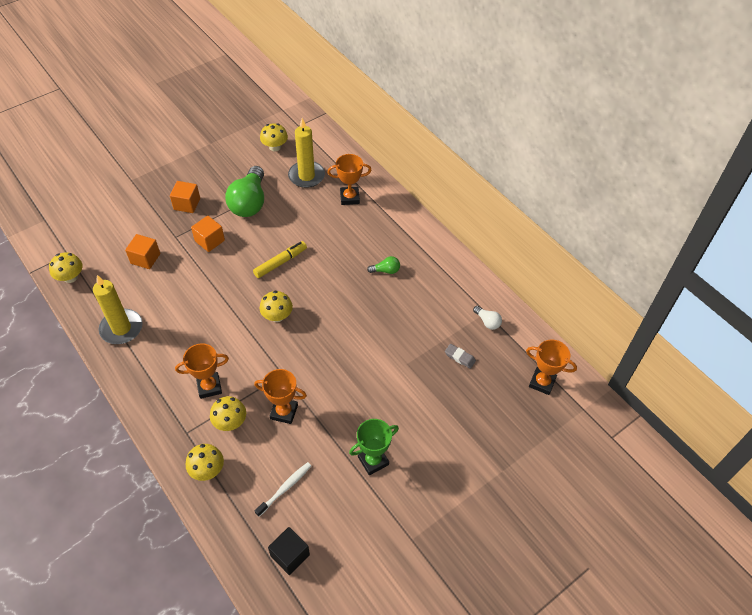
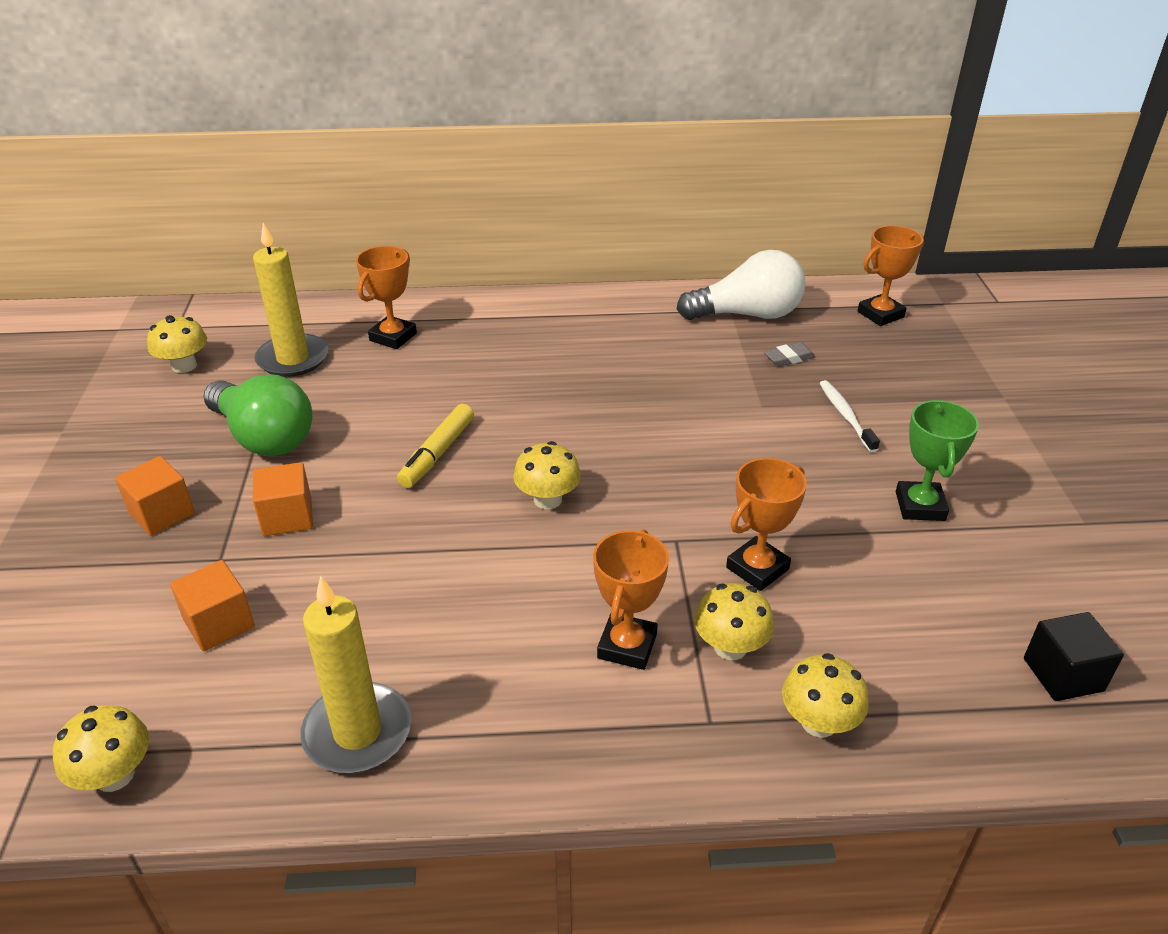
camera: 55 degrees left, 15 degrees down
(280, 263) = (438, 453): yellow marker -> yellow marker turned 150 degrees counterclockwise
(285, 488) = (919, 628): white toothbrush -> white toothbrush (845, 416)
(386, 270) = (572, 359): green light bulb -> none
(487, 322) = (747, 315): white light bulb -> white light bulb, size x2.27

